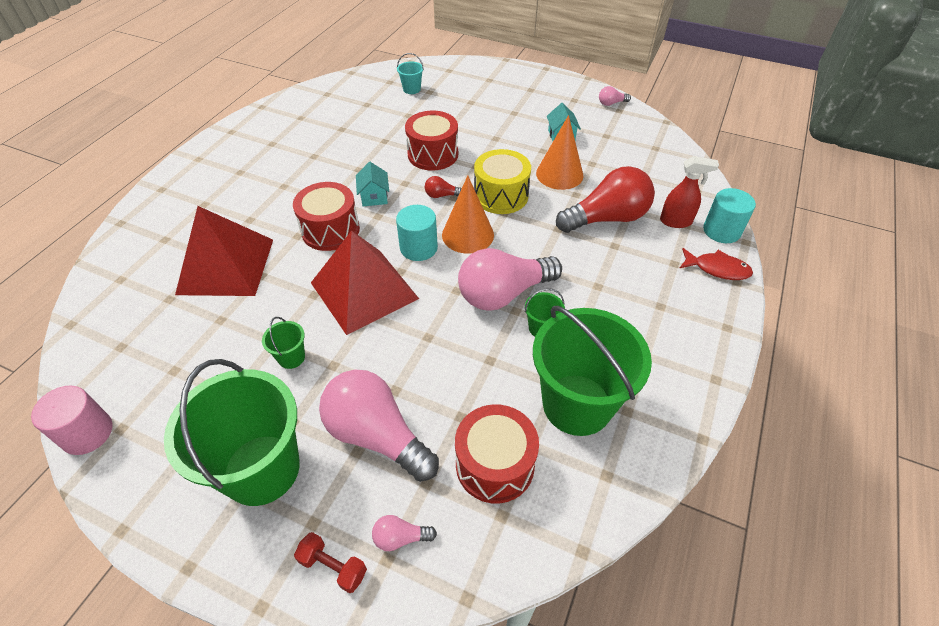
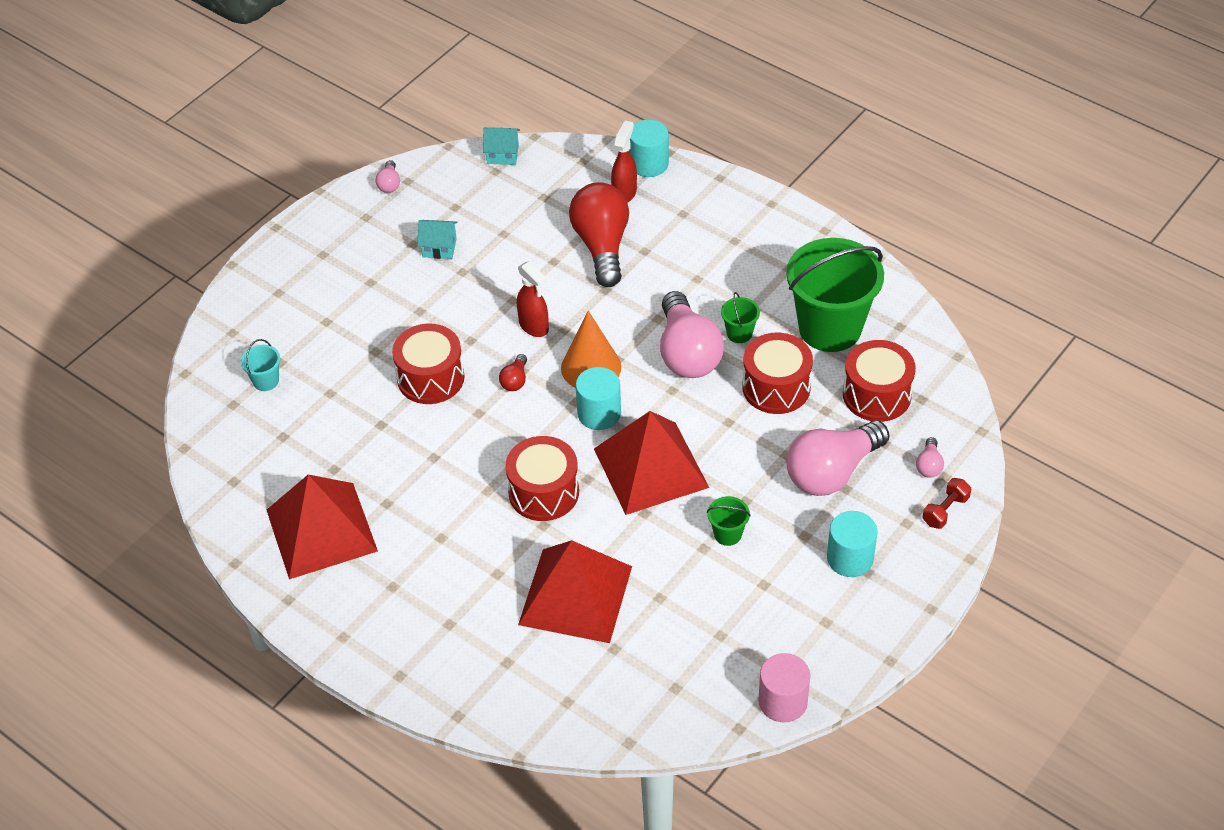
camera: 75 degrees left, 0 degrees up
(261, 469) = (850, 558): green bucket -> turquoise cylinder
(288, 133) = (321, 530): none -> red pyramid
(374, 196) = (495, 445): turquoise house -> turquoise house (502, 155)
(480, 368) = (776, 387): none -> red drum
(501, 195) = (534, 326): yellow drum -> red spray bottle
(559, 174) = (513, 266): orange cone -> none
(717, 269) = (699, 185): red fish -> none

